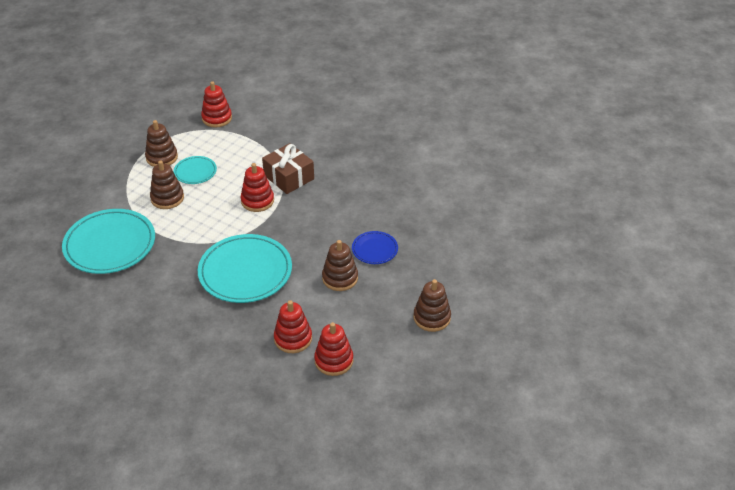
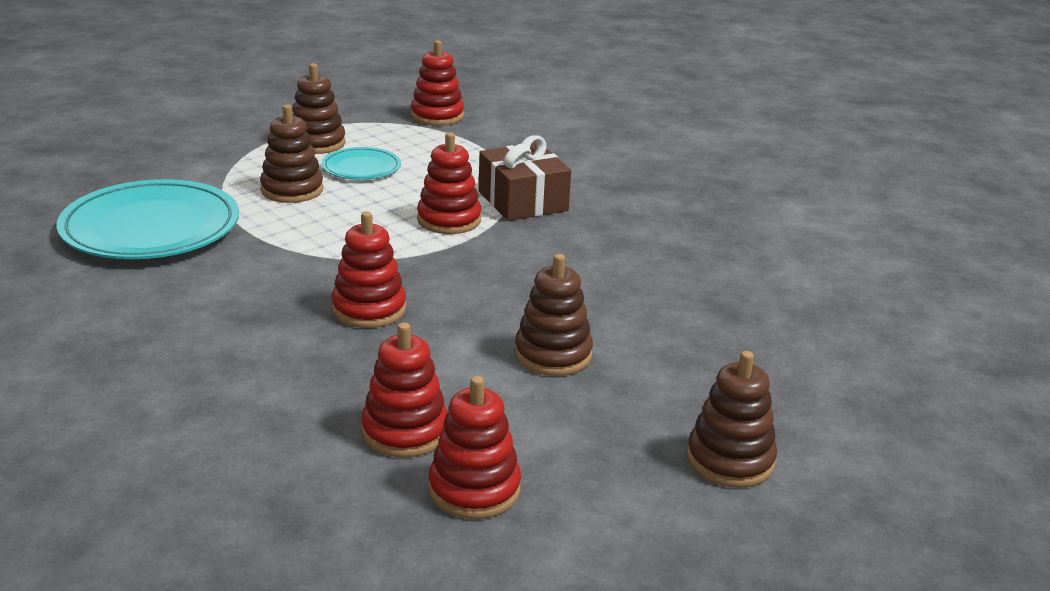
camera: 15 degrees right, 15 degrees down
(245, 272) = (369, 309): turquoise plate -> red stacking toy
(374, 249) = (644, 326): blue plate -> none

